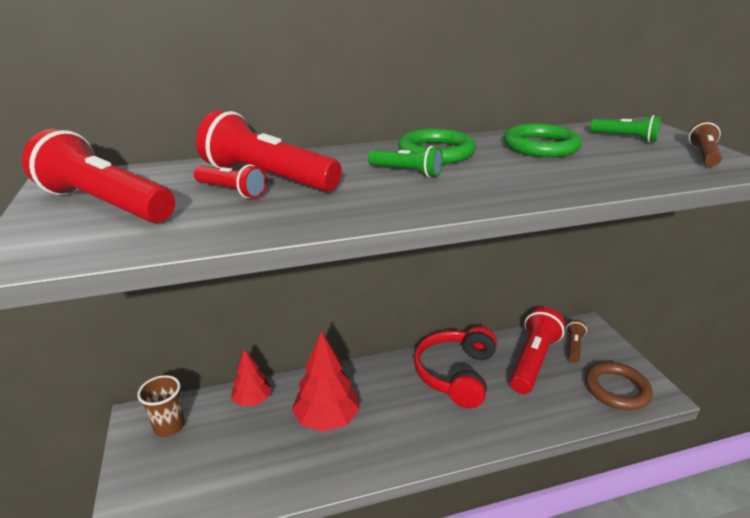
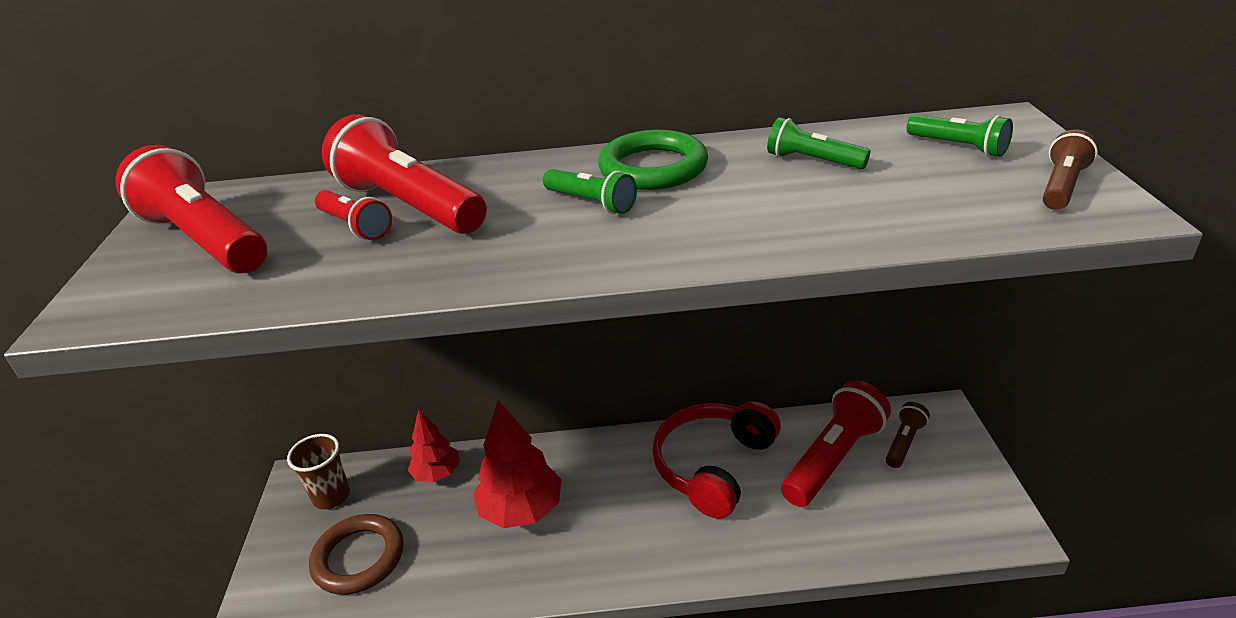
camera: 15 degrees right, 5 degrees up
(540, 146) = (813, 161): green ring -> green flashlight
(616, 389) = (945, 515): brown ring -> brown ring (358, 558)

